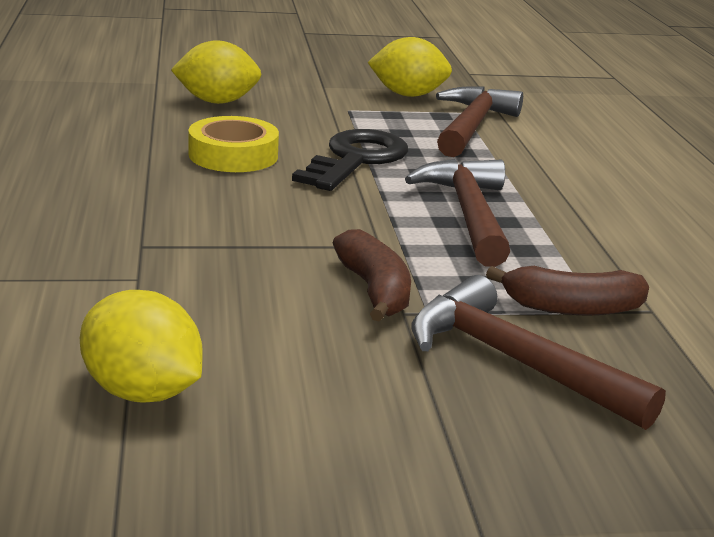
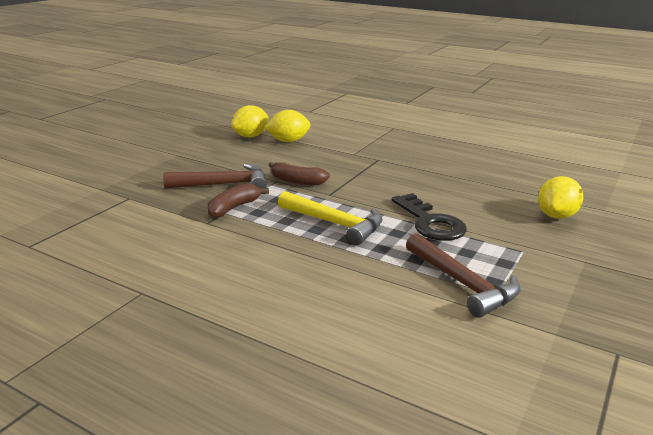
camera: 130 degrees right, 0 degrees up
(233, 155) = (460, 196): yellow tape -> none
(408, 95) = (551, 288): yellow lemon -> yellow lemon (250, 136)
(468, 214) = (334, 224): brown hammer -> yellow hammer

